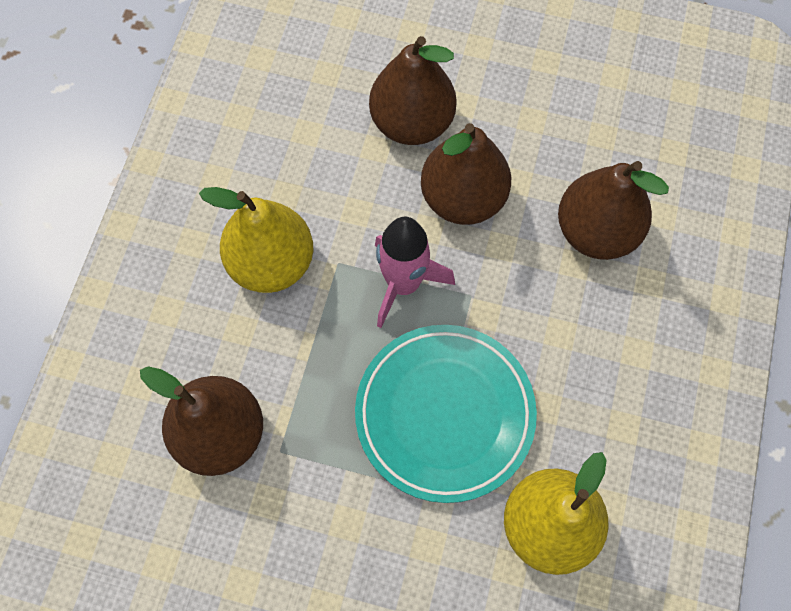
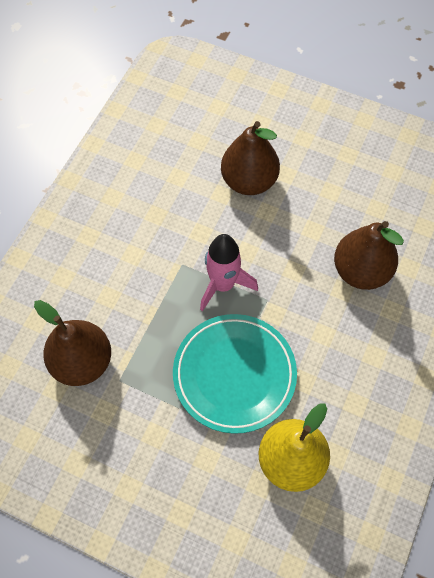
camera: 10 degrees right, 5 degrees down
(271, 263) = (138, 257): yellow pear -> none
(463, 198) = (274, 235): brown pear -> none

